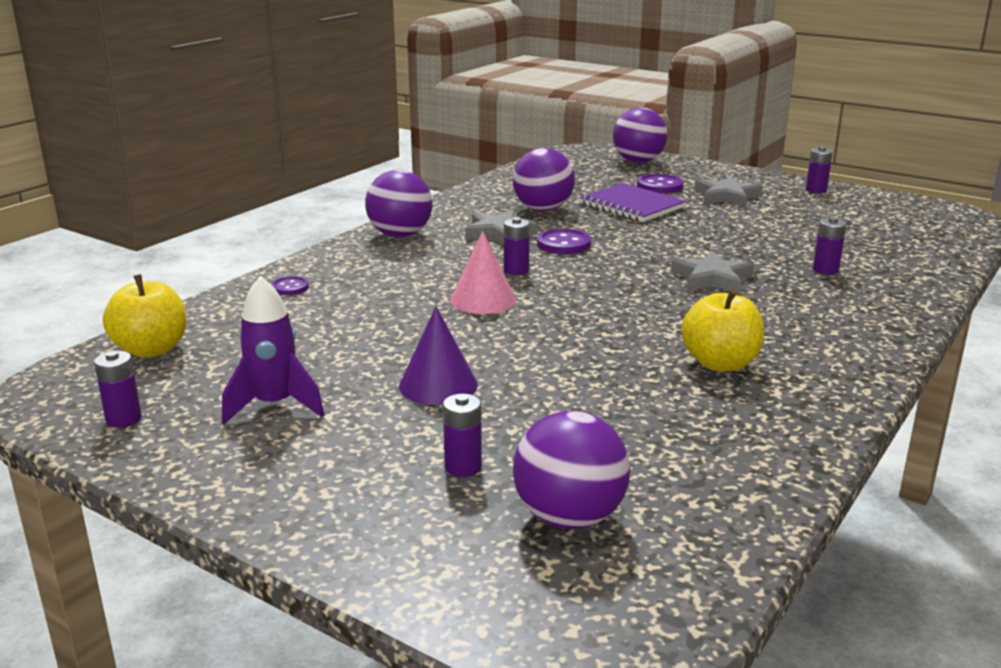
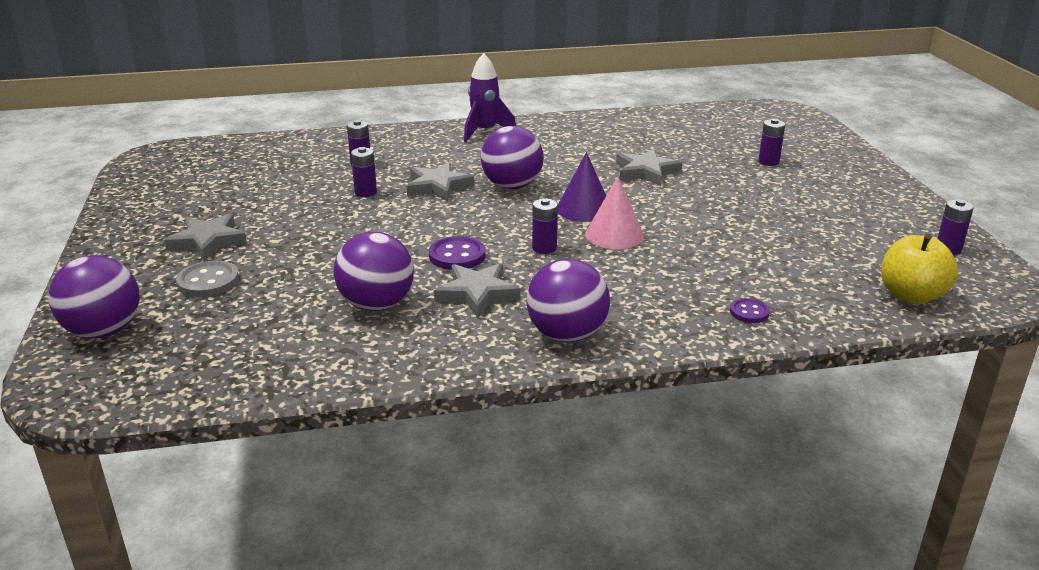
camera: 135 degrees left, 5 degrees up
(274, 406) = (842, 222): purple rocket -> purple rocket (485, 132)
(438, 385) = (730, 196): purple cone -> purple cone (584, 209)
(569, 517) = (747, 134): purple ball -> purple ball (512, 186)
(578, 377) = (646, 172): none -> grey star
(632, 205) = (300, 270): purple notebook -> none
(659, 186) = (208, 281): purple button -> grey button
(720, 363) = (561, 150): yellow apple -> none
(816, 190) = (134, 214): purple battery -> purple battery (365, 192)

